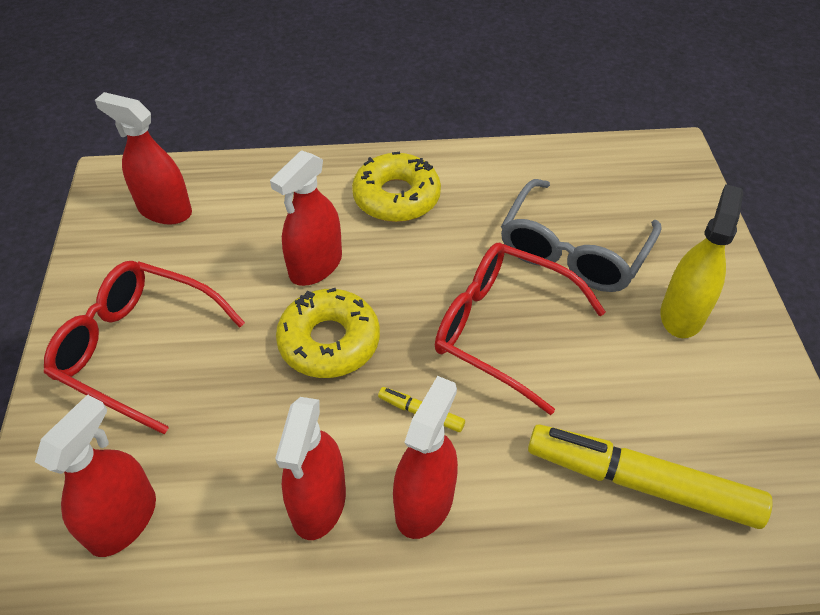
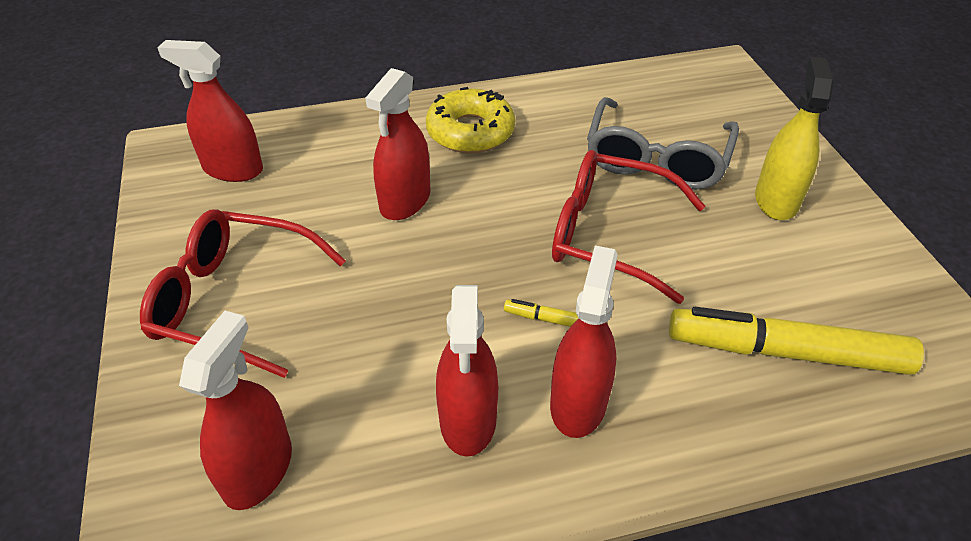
camera: 10 degrees left, 5 degrees down
(329, 341) = (438, 267): yellow donut -> none

